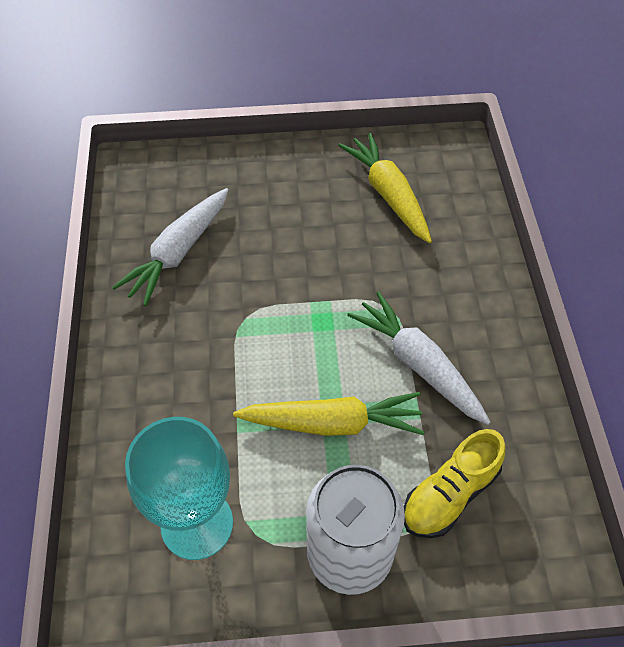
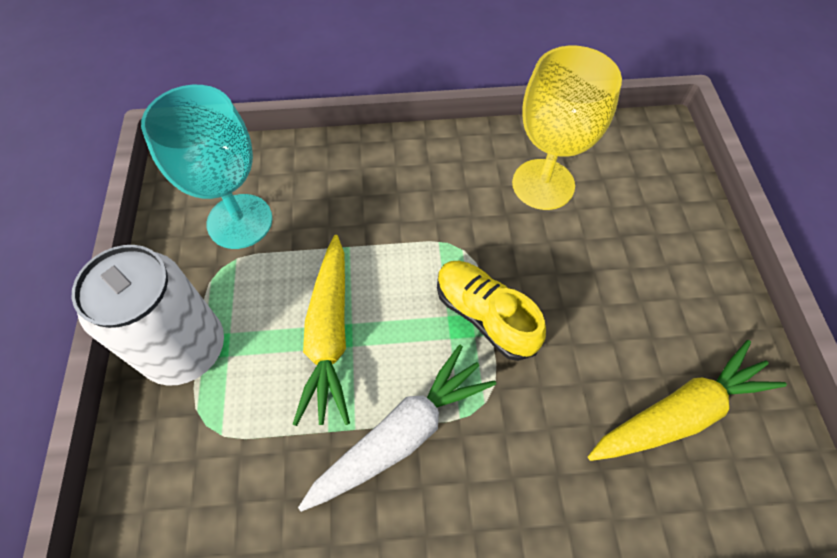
camera: 90 degrees right, 5 degrees up
(178, 253) = (543, 184): white carrot -> yellow goblet
(449, 494) = (229, 457): yellow shoe -> yellow shoe (484, 315)

